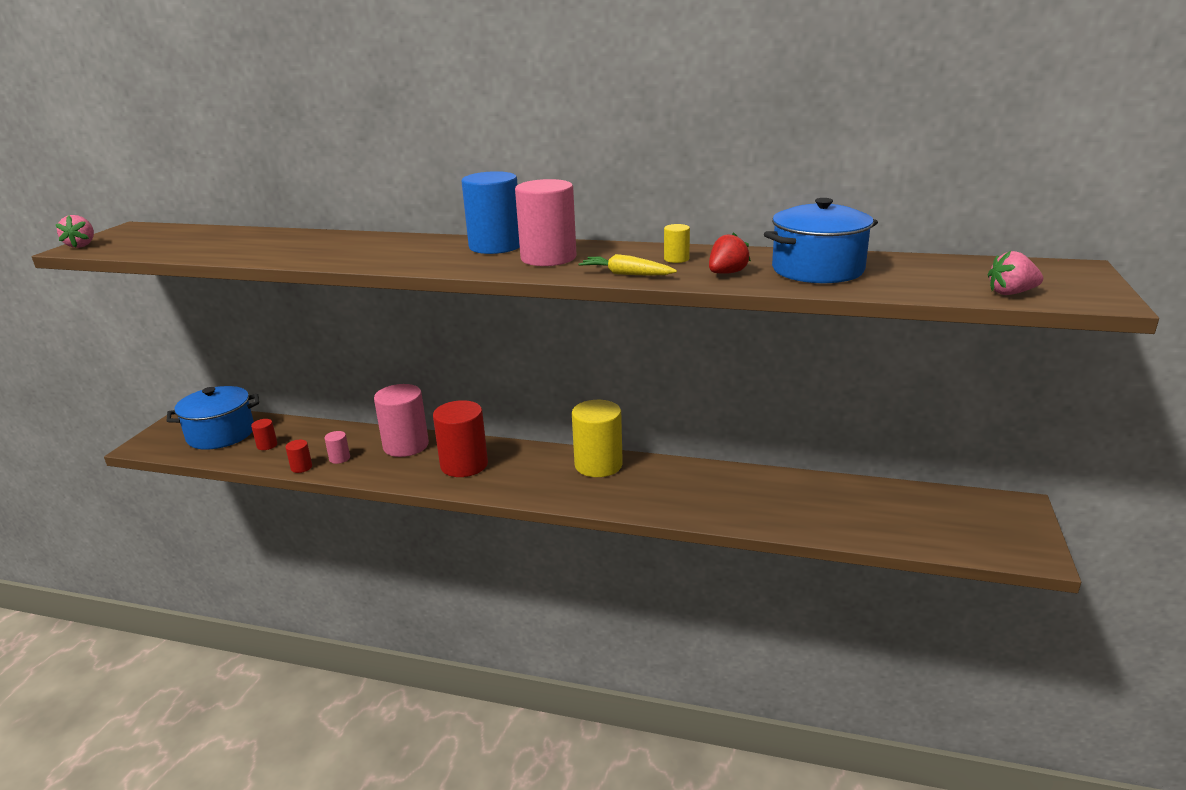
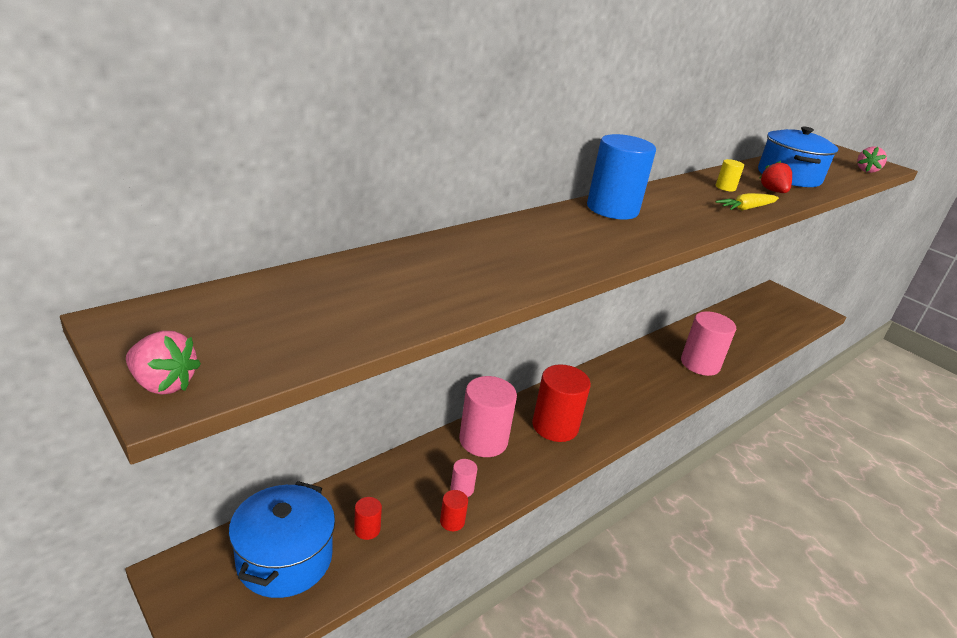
camera: 60 degrees left, 5 degrees up
(548, 258) = (673, 209): pink cylinder -> pink cylinder (700, 364)
(598, 465) = (618, 372): yellow cylinder -> none

